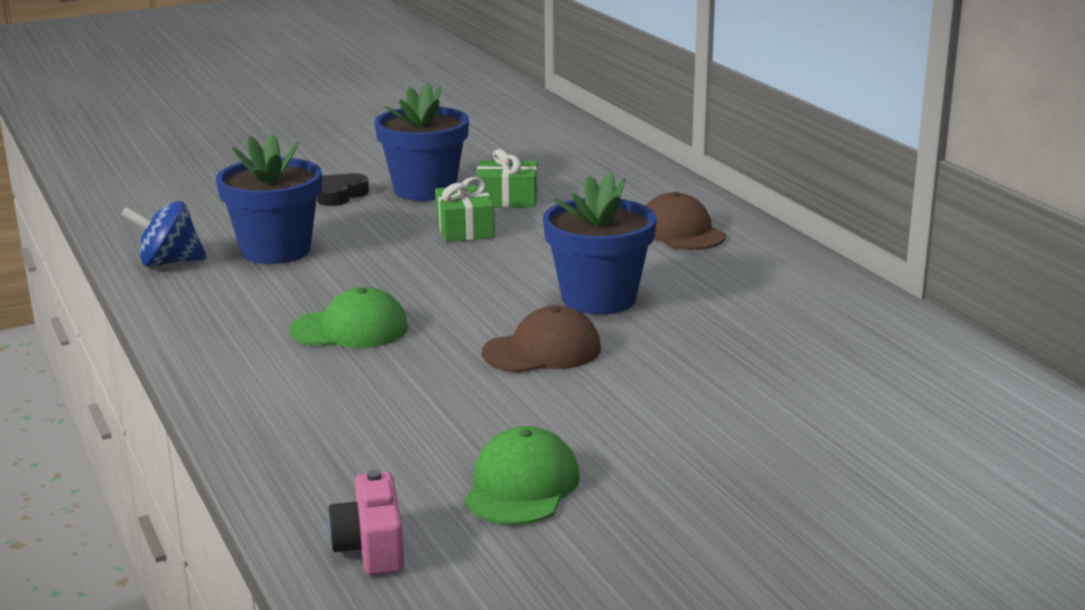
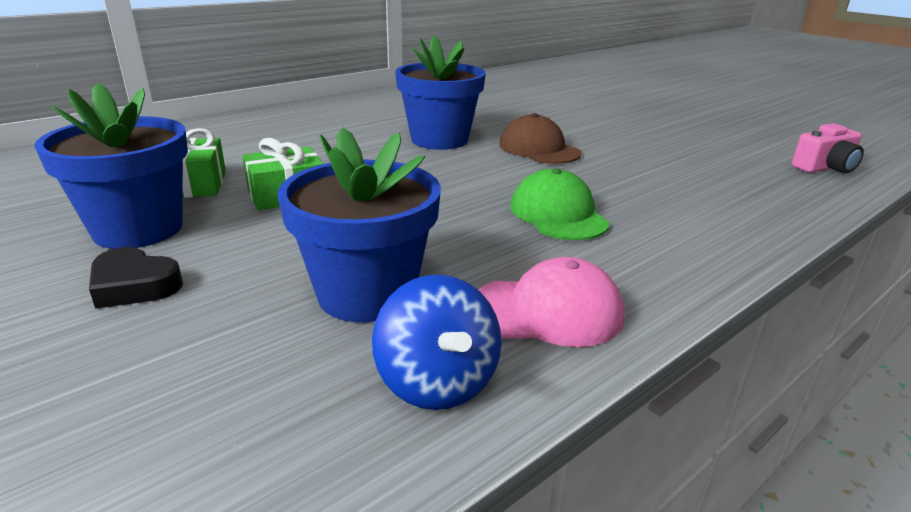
camera: 105 degrees left, 5 degrees up
(205, 299) = (547, 311): none -> pink cap
(521, 486) = (711, 143): green cap -> none
(680, 232) = (297, 124): brown cap -> none

